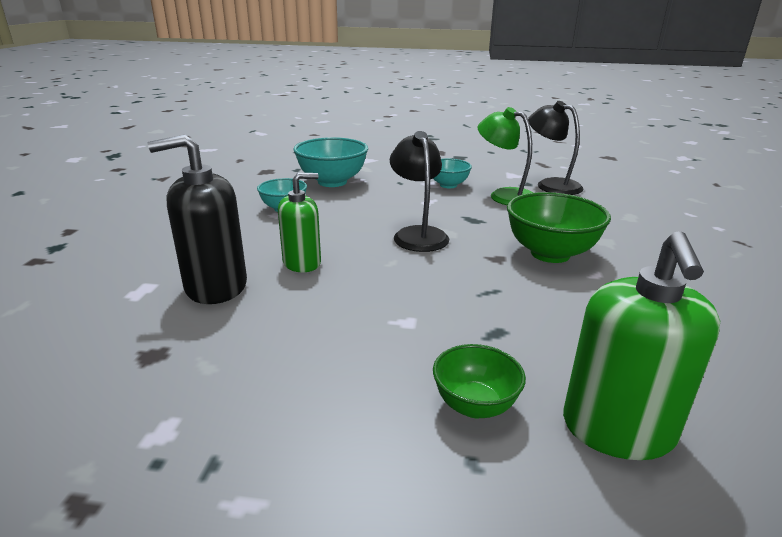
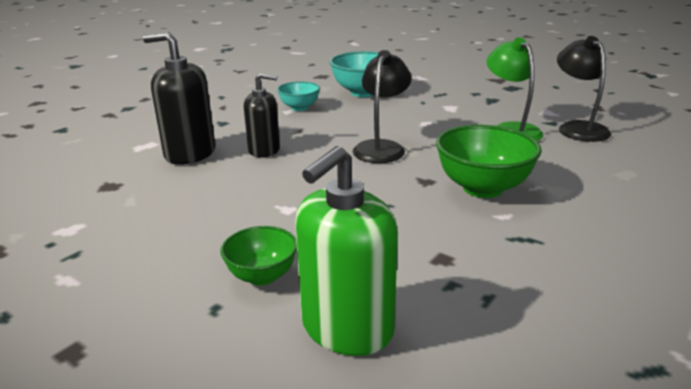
camera: 30 degrees right, 0 degrees up
(302, 263) = (264, 150): green soap dispenser -> black soap dispenser
(448, 185) = (466, 111): turquoise bowl -> none

